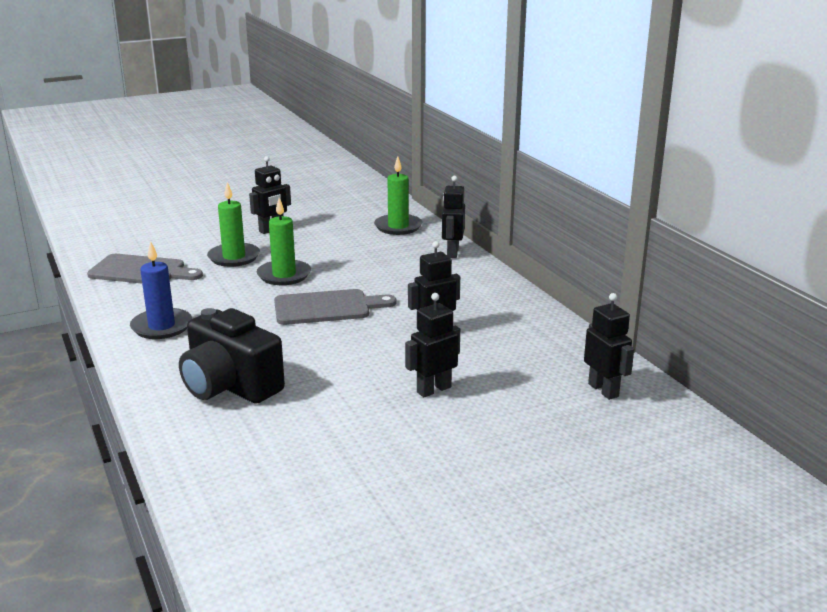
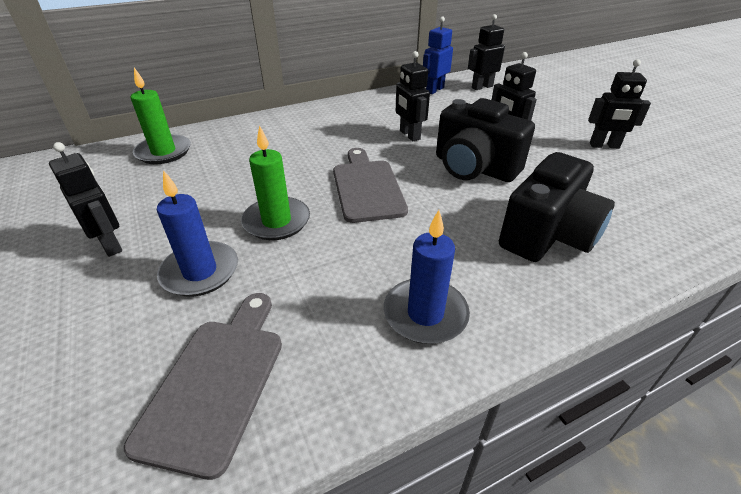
camera: 90 degrees left, 15 degrees up
(234, 257) = (200, 272): green candle -> blue candle
(357, 362) = (474, 168): none -> black camera
(452, 253) = (250, 125): black robot -> black robot (604, 146)
(579, 352) = (434, 90): none -> blue robot

